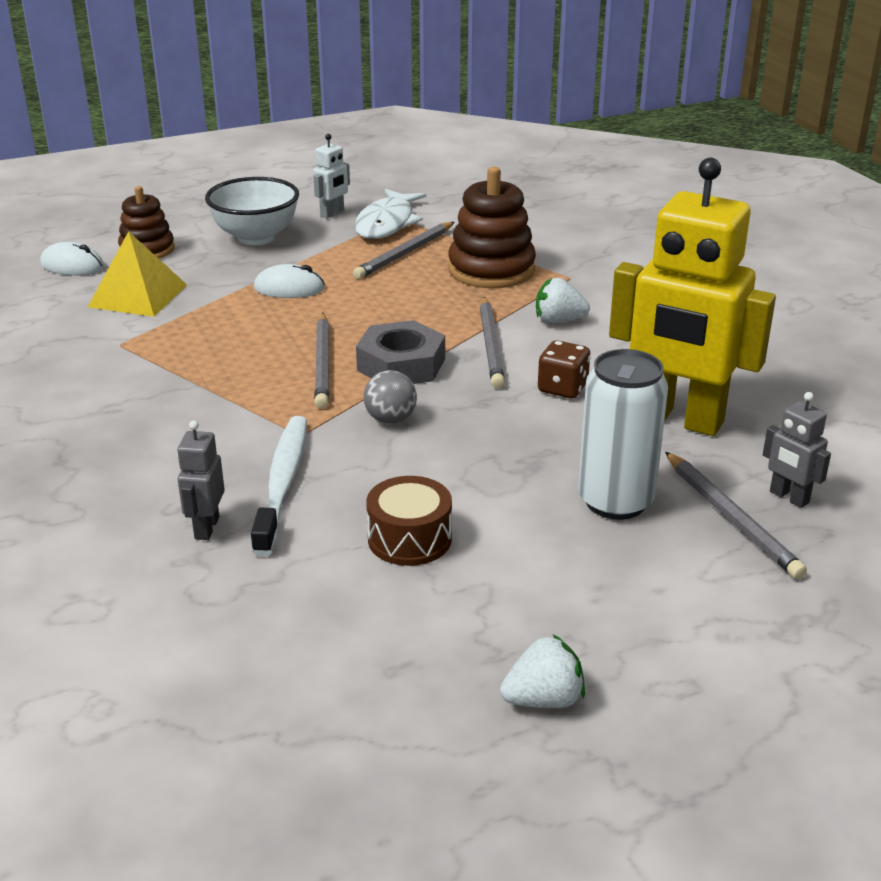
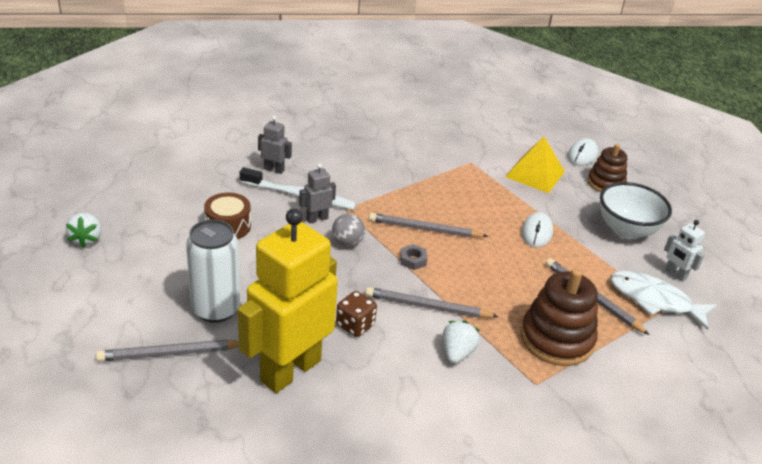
camera: 100 degrees right, 5 degrees up
(401, 365) = (413, 260): grey nut -> grey nut, size x0.48
(788, 497) = (173, 391): grey robot -> grey robot (317, 219)

